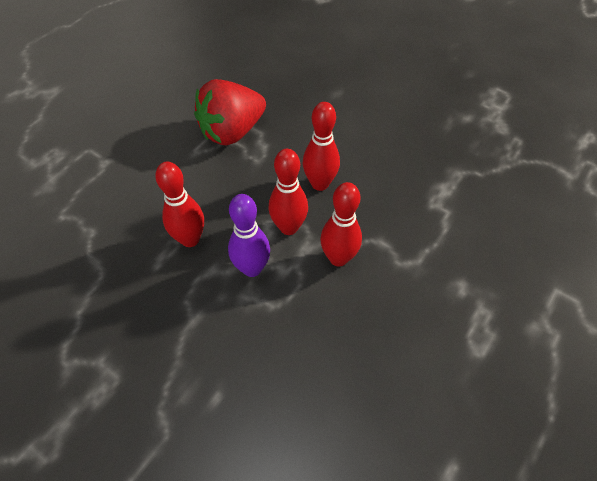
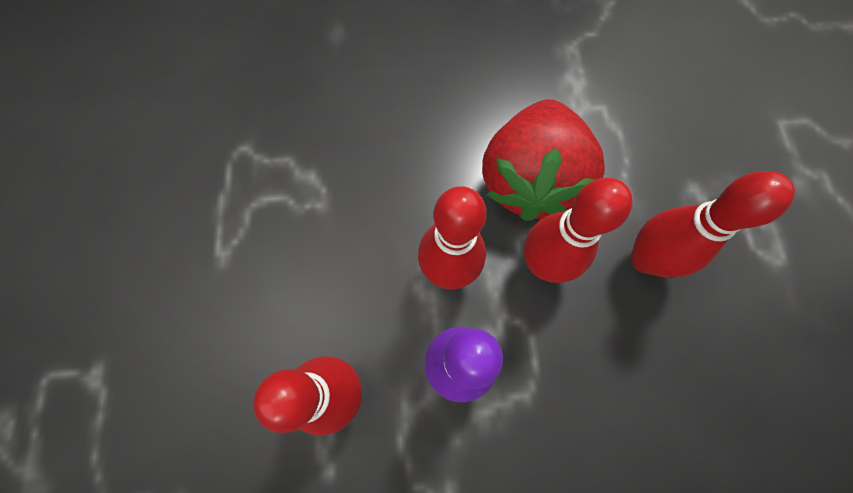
camera: 40 degrees left, 15 degrees up
(232, 131) = (246, 185): red strawberry -> red strawberry (530, 180)
(320, 184) = (431, 178): red bowling pin -> red bowling pin (645, 259)

